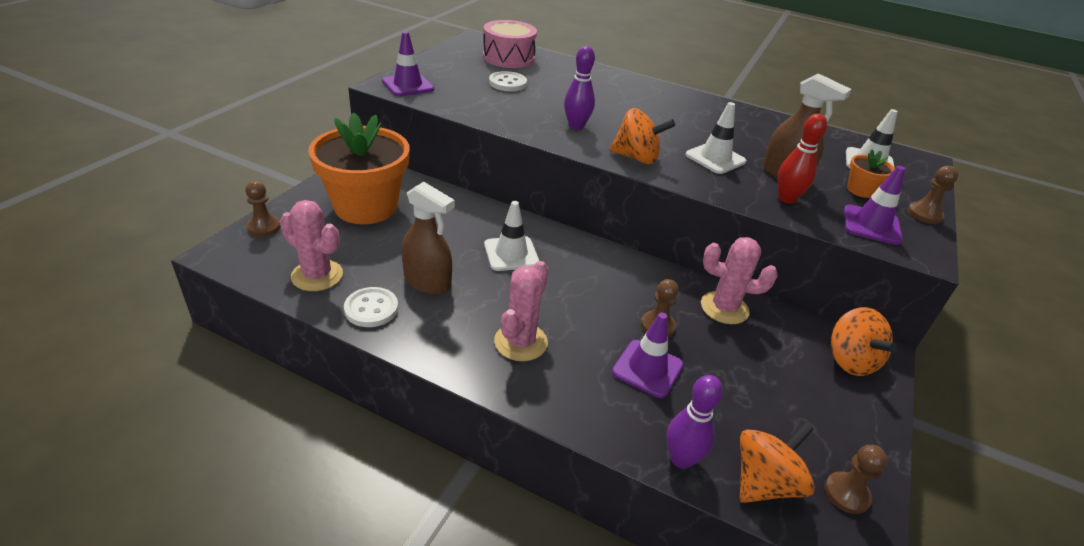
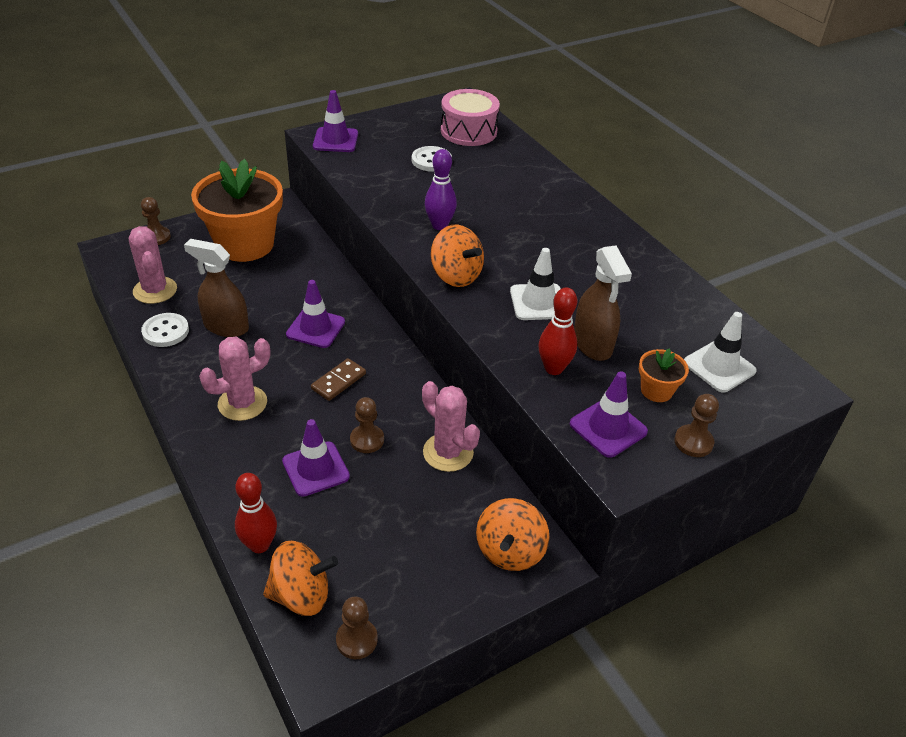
camera: 35 degrees right, 5 degrees up
(427, 282) = (226, 326): brown spray bottle -> brown spray bottle turned 135 degrees clockwise
(511, 254) = (315, 328): white traffic cone -> purple traffic cone
(580, 289) = (339, 381): none -> brown domino
(681, 459) = (259, 545): purple bowling pin -> red bowling pin

